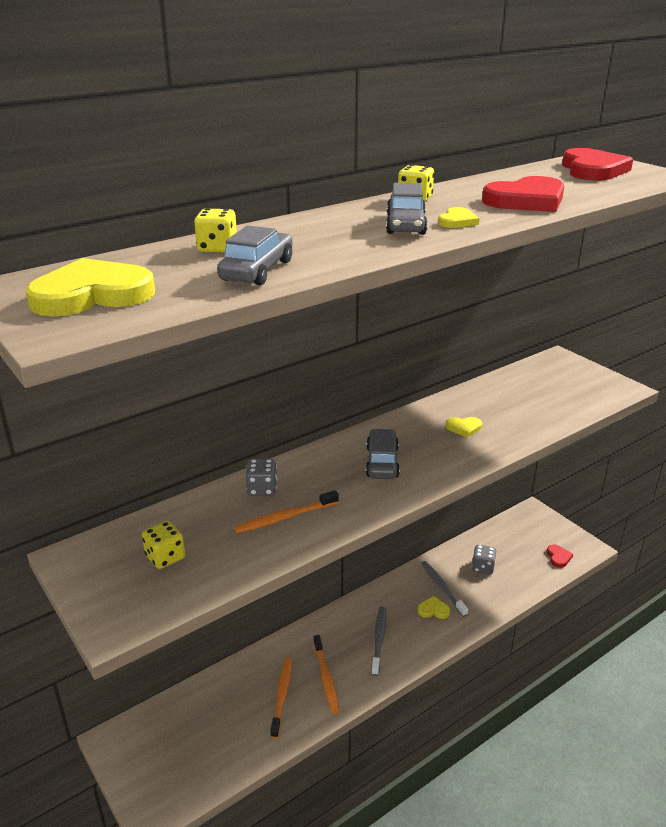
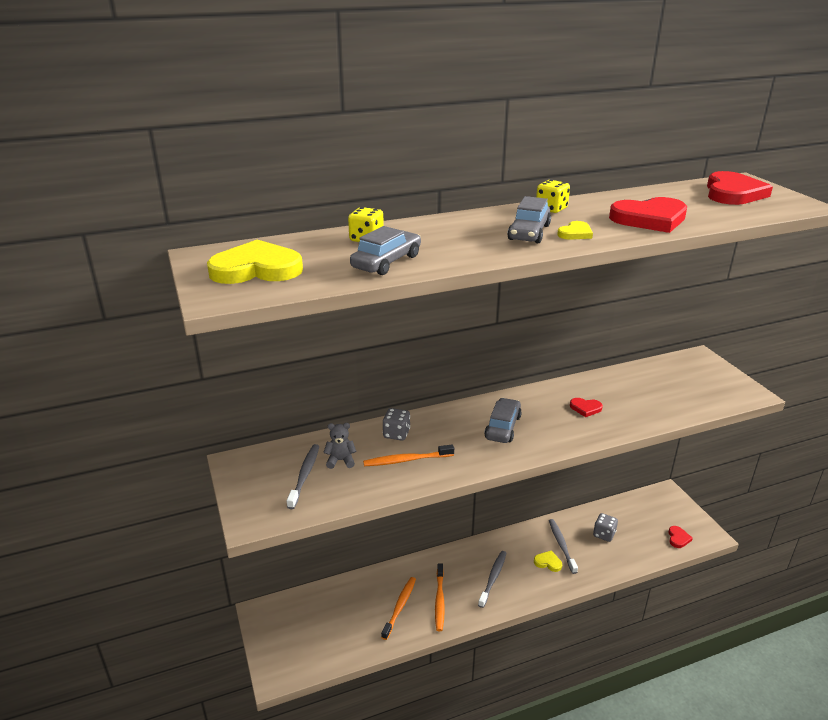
camera: 15 degrees right, 0 degrees up
(165, 557) = (304, 475): yellow dice -> grey toothbrush
(204, 531) = (340, 460): none -> grey teddy bear
(464, 428) = (585, 408): yellow heart -> red heart

